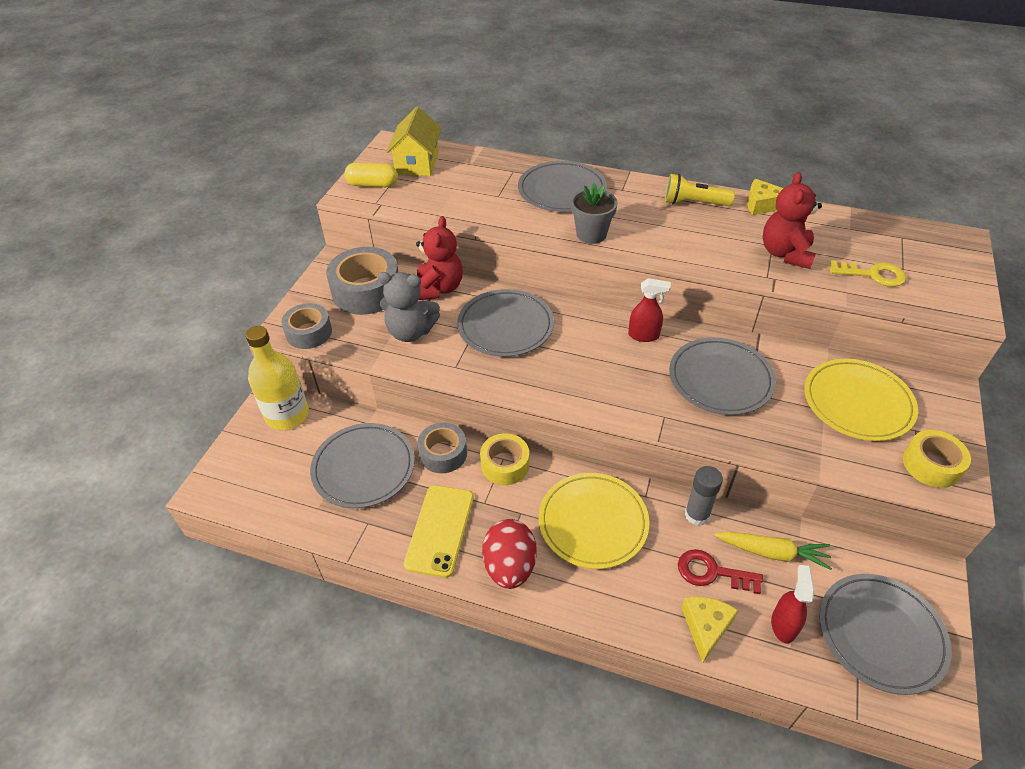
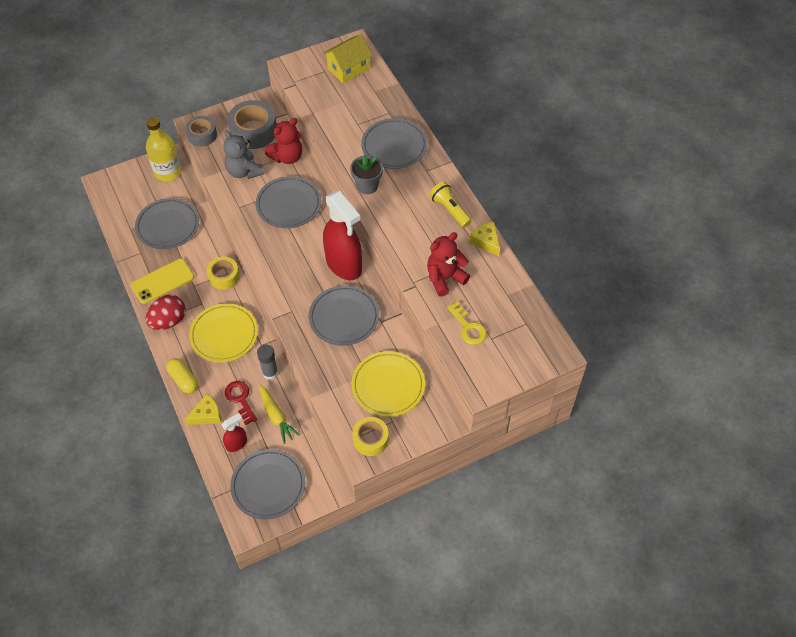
camera: 45 degrees right, 10 degrees up
(372, 184) = (307, 67): yellow capsule -> yellow capsule (183, 379)
(443, 453) = (206, 248): grey tape -> none
(644, 335) = (344, 265): red spray bottle -> red spray bottle, size x2.15

